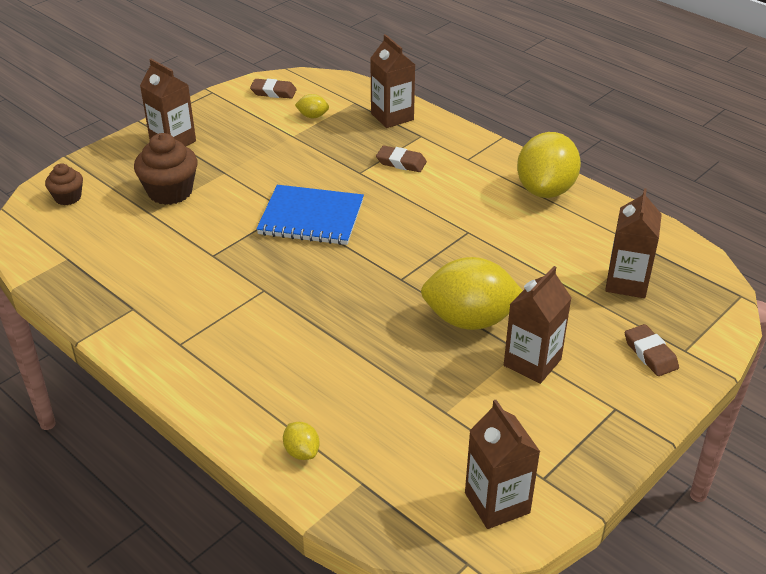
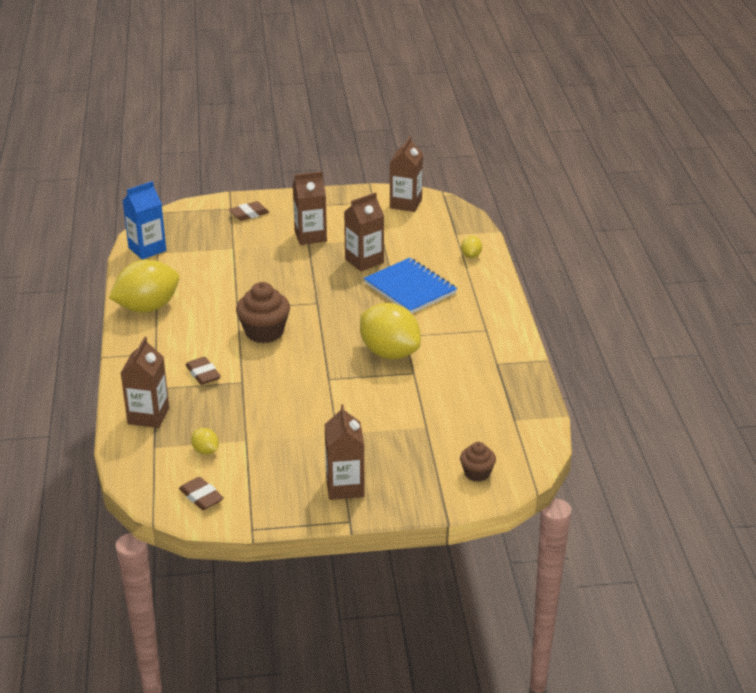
camera: 140 degrees left, 5 degrees down
(170, 192) = (394, 437): brown cupcake -> brown cupcake (264, 332)
(311, 217) = (319, 365): blue notebook -> blue notebook (410, 288)
(470, 320) = (311, 266): yellow lemon -> yellow lemon (389, 353)
(626, 283) = (201, 243): brown carton -> brown carton (364, 261)
(650, 354) = (249, 214): brown eraser -> brown eraser turned 45 degrees clockwise
(660, 245) = (147, 249): none -> blue carton

